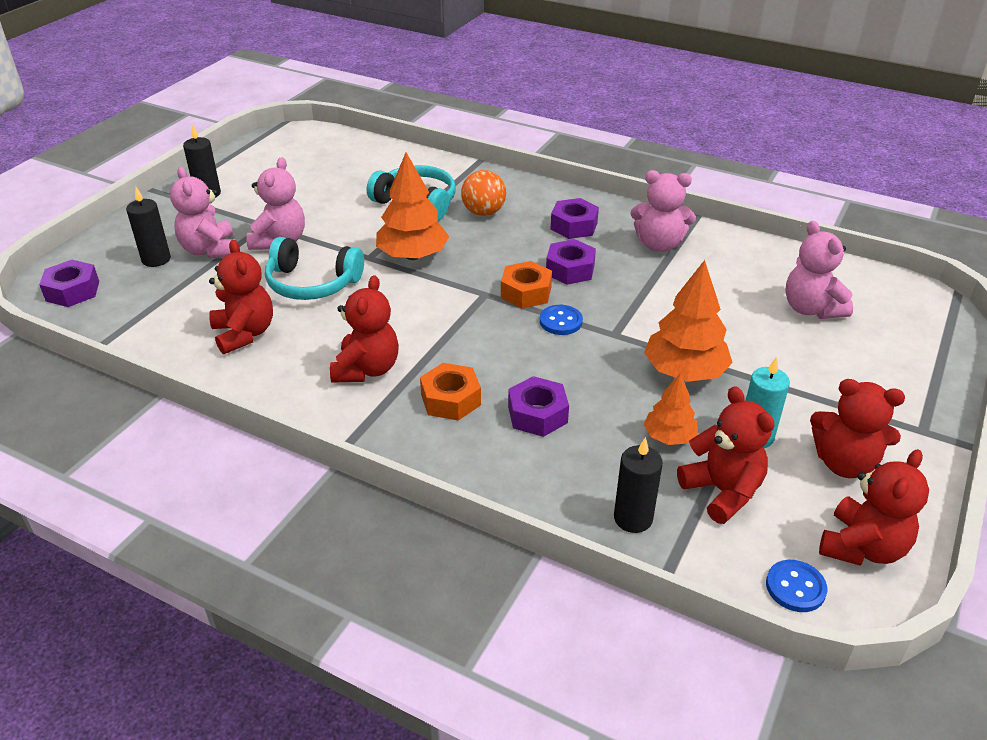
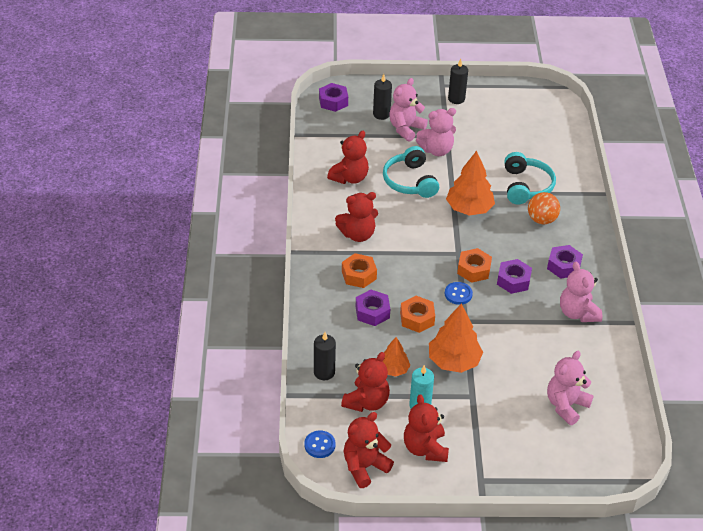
camera: 60 degrees right, 5 degrees up
(581, 375) = (417, 318): none -> orange nut
(862, 547) = (364, 467): red teddy bear -> red teddy bear turned 135 degrees clockwise

